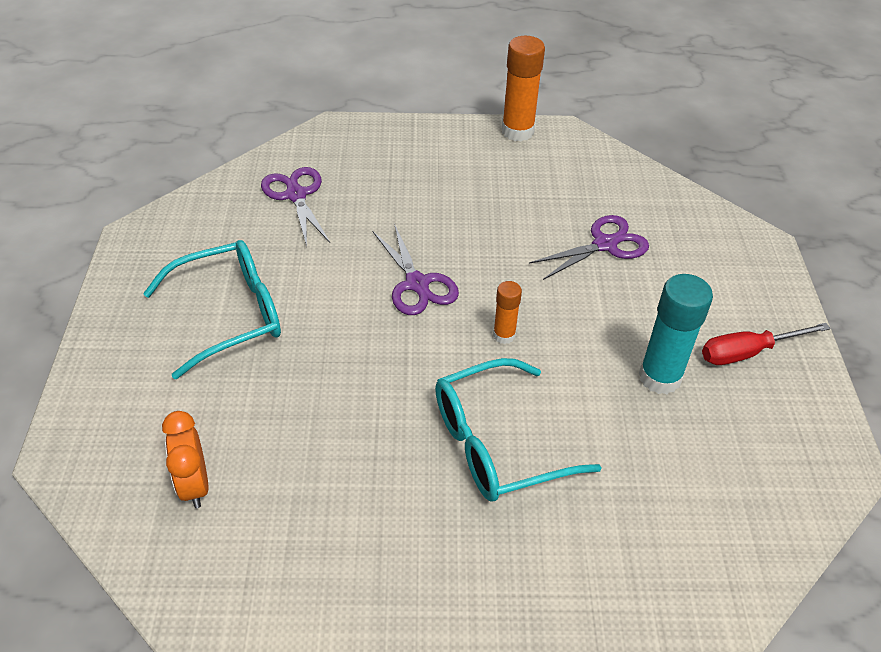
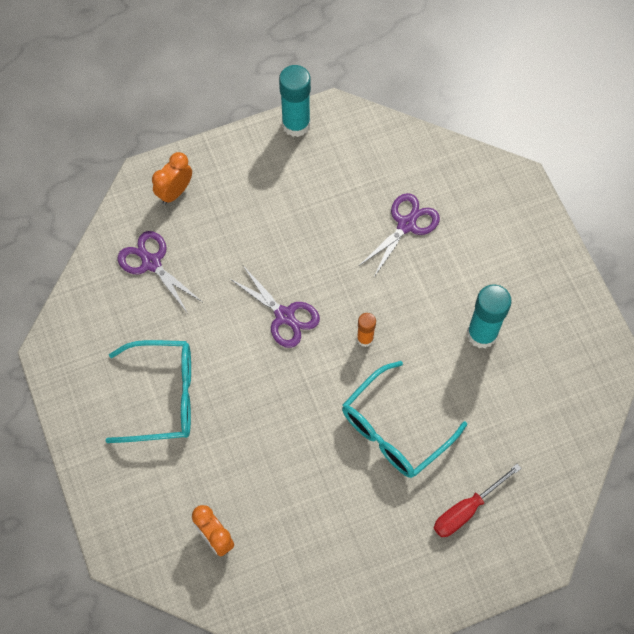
camera: 20 degrees left, 20 degrees up
(230, 315) = (163, 396): turquoise glasses -> turquoise glasses turned 45 degrees clockwise
(358, 148) = (175, 192): none -> orange clock
(517, 131) = (296, 124): orange glue stick -> turquoise glue stick
(748, 352) = (534, 289): red screwdriver -> red screwdriver (466, 510)

